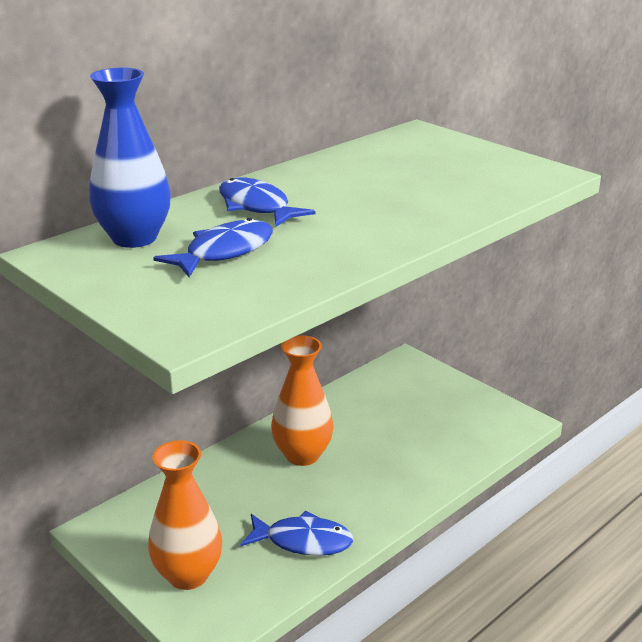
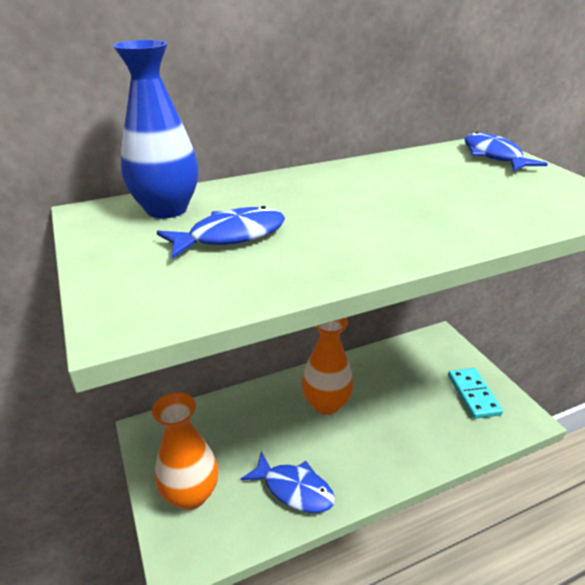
camera: 20 degrees right, 5 degrees up
(257, 207) = (292, 195): blue fish -> blue fish (494, 156)
(460, 411) = (473, 394): none -> turquoise domino

